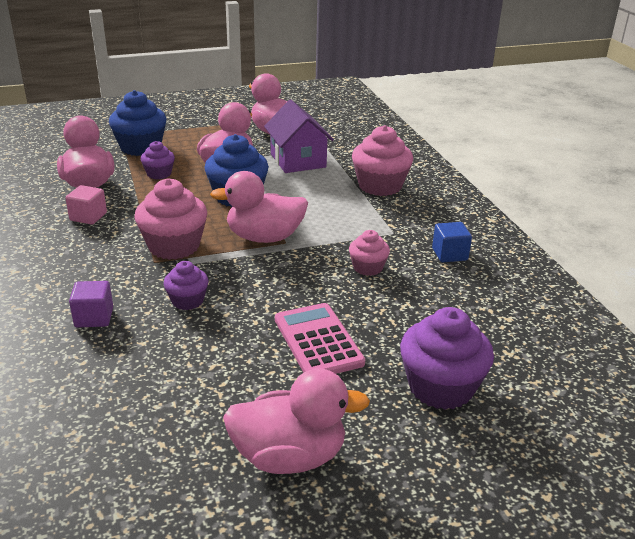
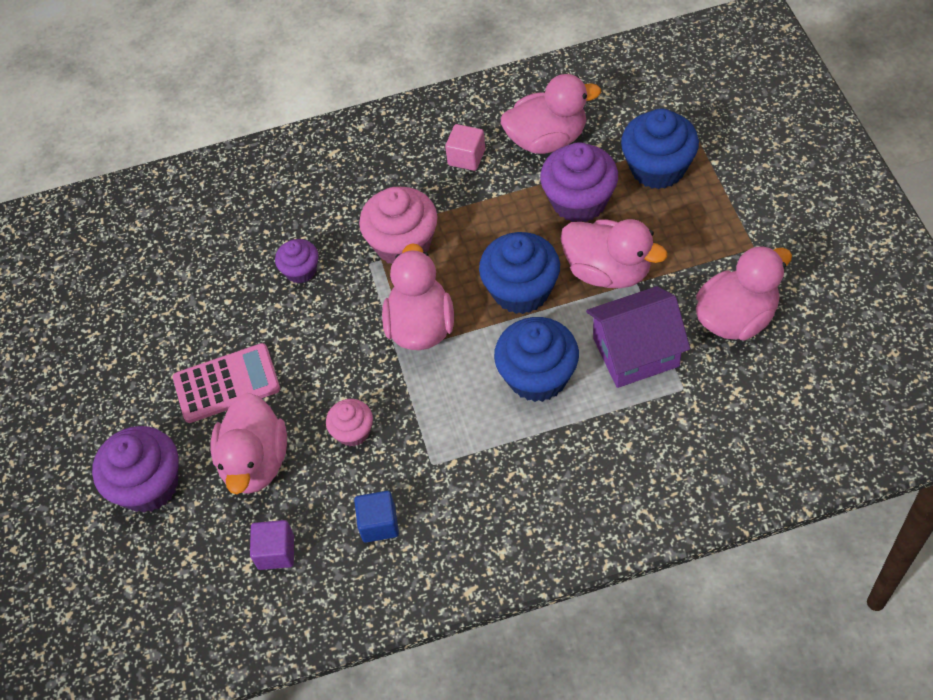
camera: 100 degrees right, 25 degrees up
(94, 317) = (280, 204): purple cube -> purple cube (276, 552)
(159, 174) = (579, 201): purple cupcake -> purple cupcake, size x1.78
(289, 456) = (88, 366): pink duck -> pink duck (255, 462)
(316, 192) = (537, 376): none -> blue cupcake
(380, 186) = (562, 455): pink cupcake -> none

